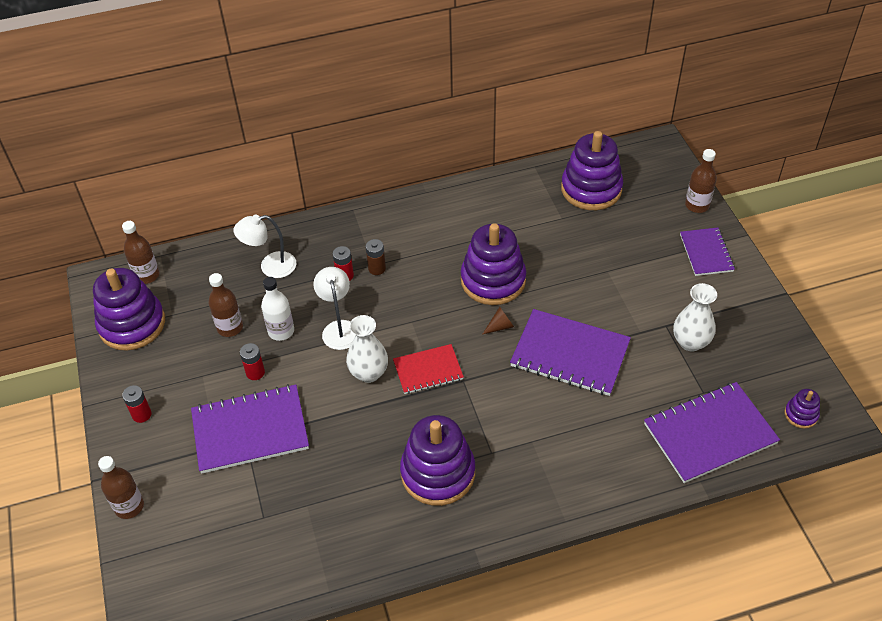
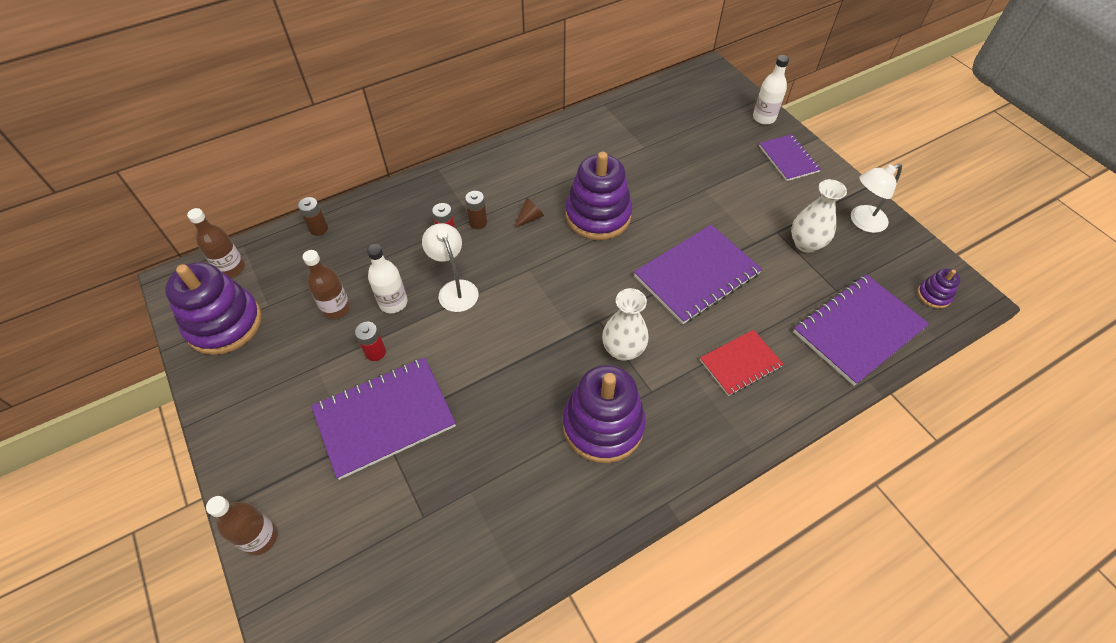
camera: 15 degrees left, 5 degrees up
(141, 414) = (254, 424): red battery -> none
(230, 251) = (318, 229): none -> brown battery
(270, 266) = (366, 238): white lamp -> white lamp (862, 222)
(369, 373) = (499, 330): white vase -> white vase (623, 350)
(428, 370) = (560, 316): red notebook -> red notebook (740, 363)
(500, 326) = (619, 259): brown cone -> brown cone (530, 218)
(570, 354) = (696, 275): purple notebook -> purple notebook turned 45 degrees counterclockwise
(591, 189) = (663, 117): purple stacking toy -> none
(697, 205) = (764, 118): brown bottle -> white bottle

